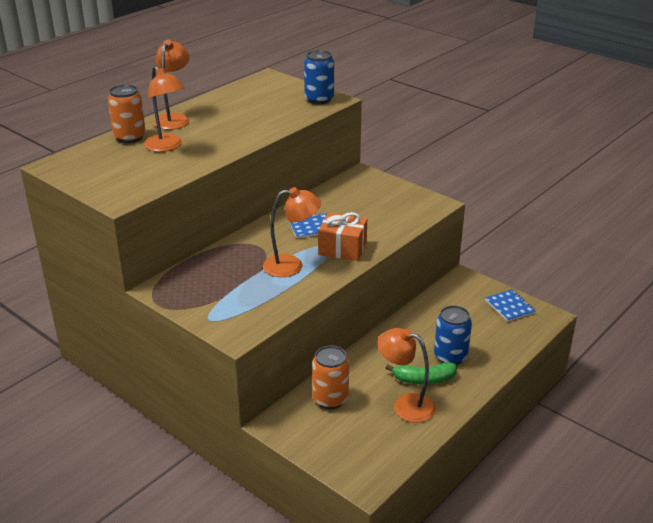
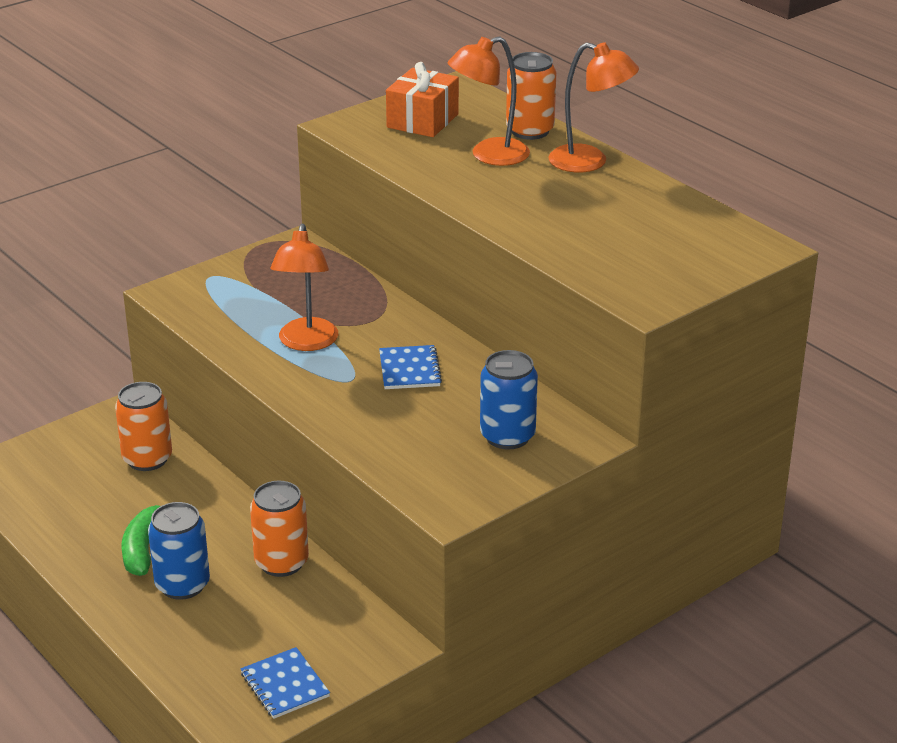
camera: 100 degrees right, 0 degrees up
(319, 99) = (648, 288): blue can -> blue can (507, 436)
(342, 248) = (336, 390): orange gift -> orange gift (422, 121)
(405, 405) = (101, 522): orange lamp -> none
(414, 323) = (281, 562): none -> orange can
(509, 306) = (284, 685): blue notebook -> blue notebook turned 75 degrees clockwise

